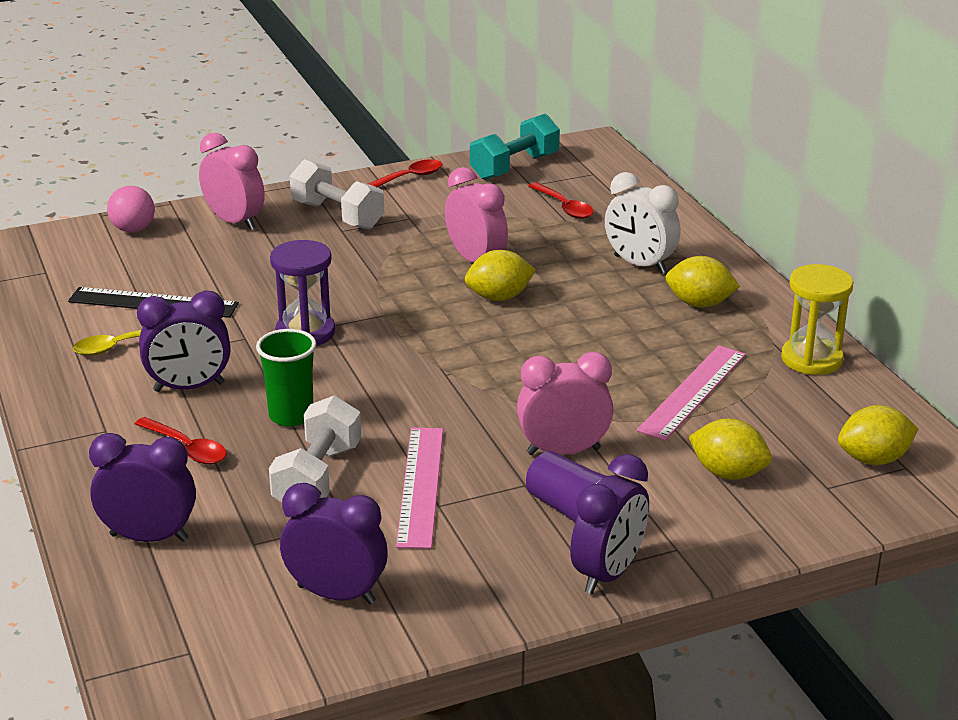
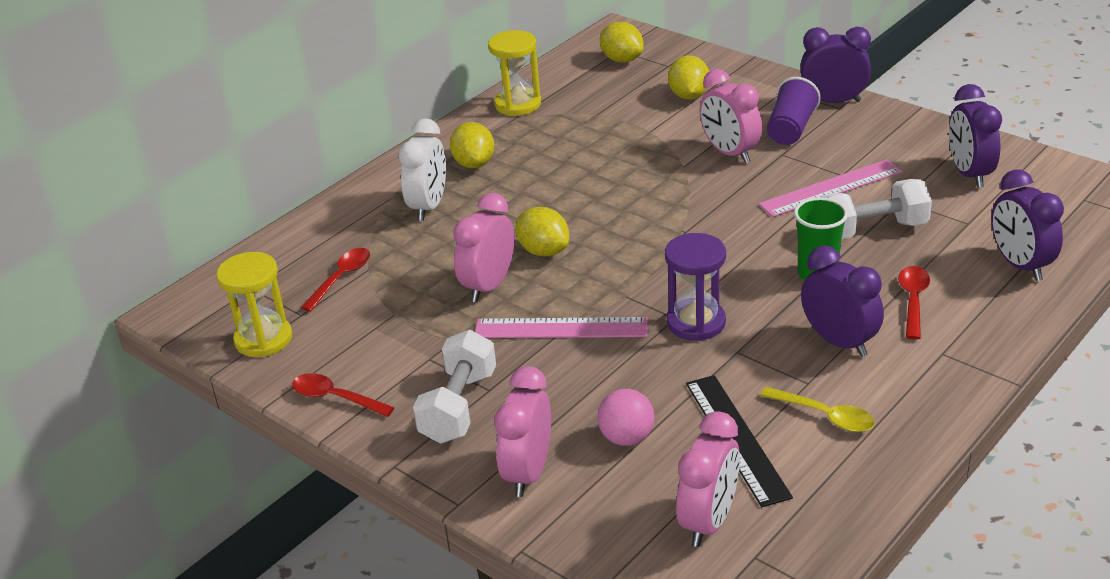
camera: 115 degrees left, 5 degrees up
(97, 267) = (709, 521): none -> pink clock
(133, 229) = (607, 543): pink ball -> pink ball (626, 438)
(514, 167) = (263, 339): turquoise dumbbell -> yellow hourglass
(692, 392) = (605, 132): pink ruler -> pink ruler (561, 328)

